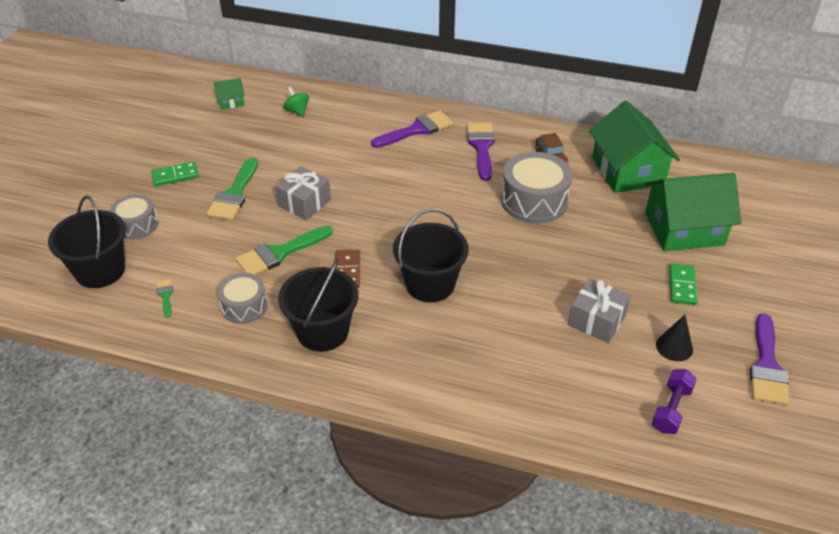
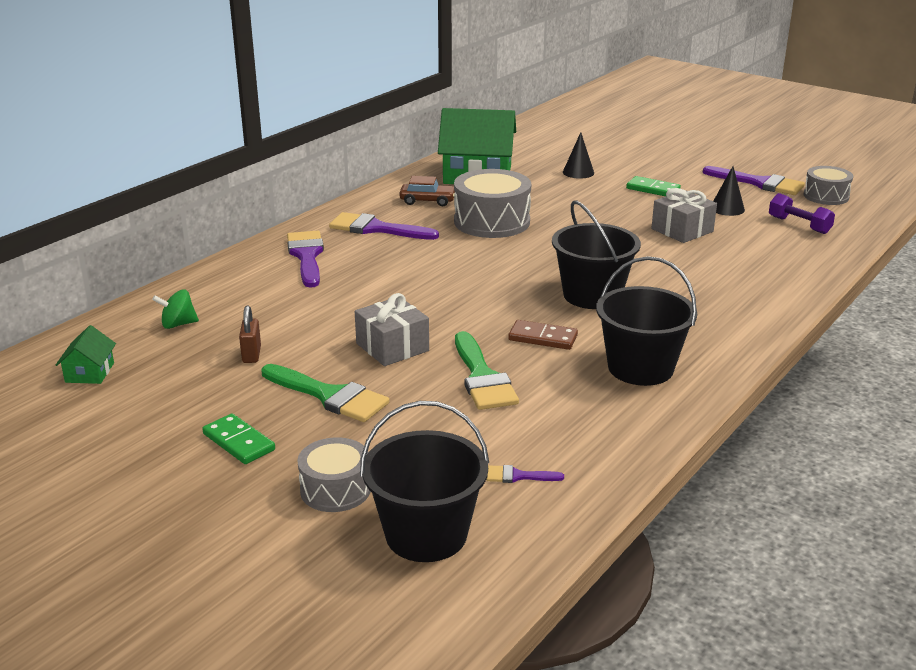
camera: 70 degrees left, 15 degrees down
(165, 296) = (518, 476): green brush -> purple brush
(175, 176) = (238, 442): green domino -> green domino turned 45 degrees counterclockwise
(244, 306) = (571, 415): grey drum -> grey drum (826, 196)
(272, 150) = (251, 355): none -> brown padlock
(684, 229) = (578, 172): green house -> black cone

